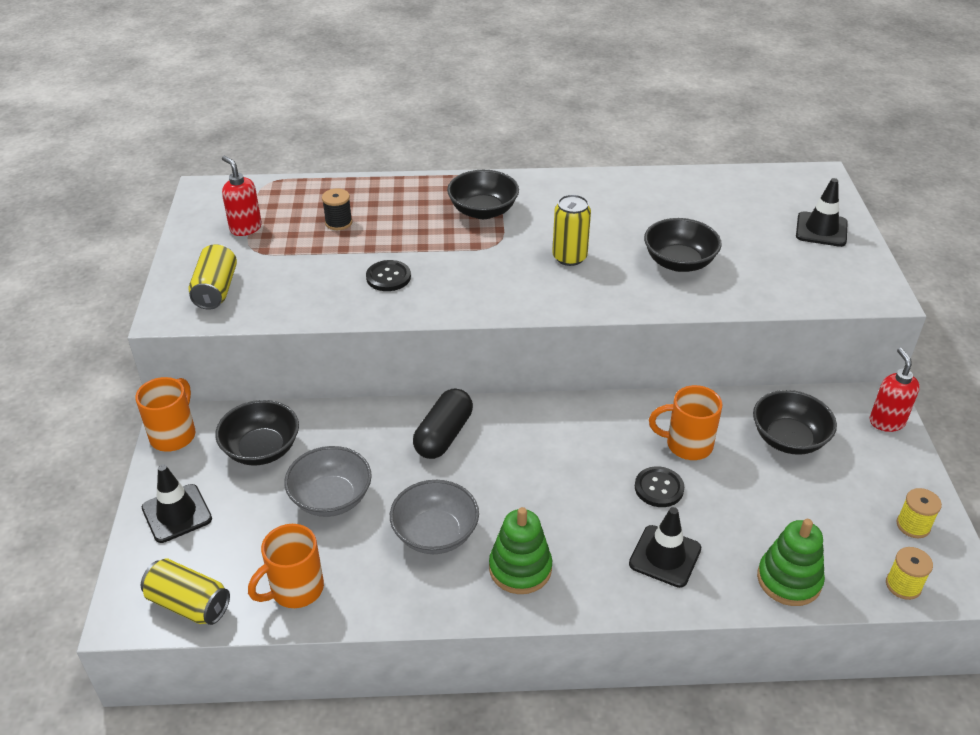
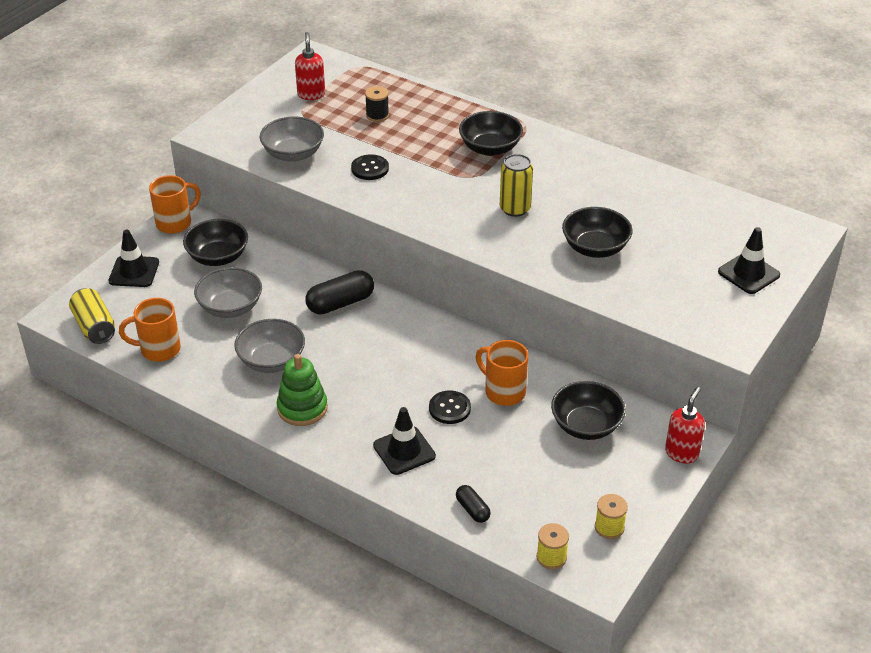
camera: 35 degrees right, 0 degrees up
(216, 290) = (250, 130): yellow can -> none
(290, 295) = (293, 154): none -> grey bowl
(789, 580) = (472, 509): green stacking toy -> black capsule

